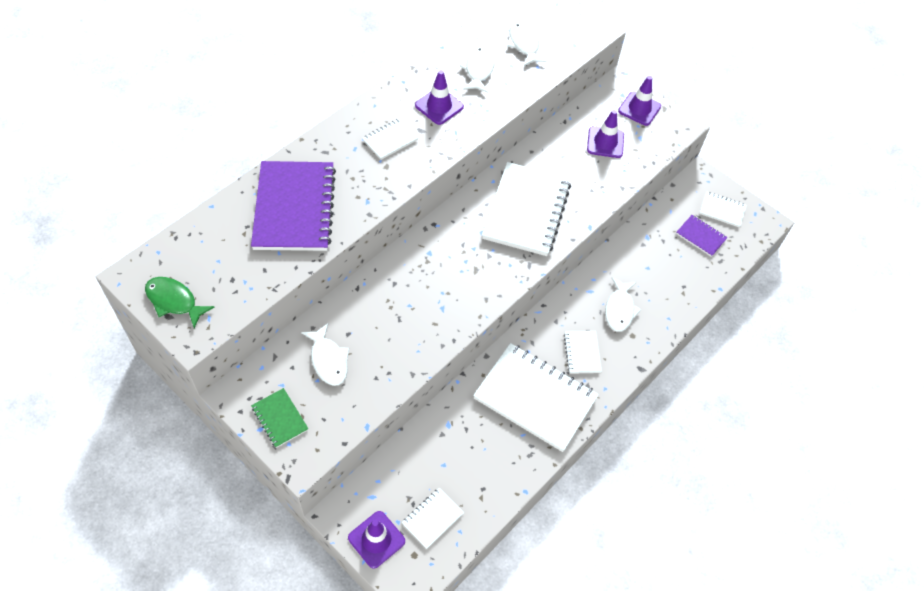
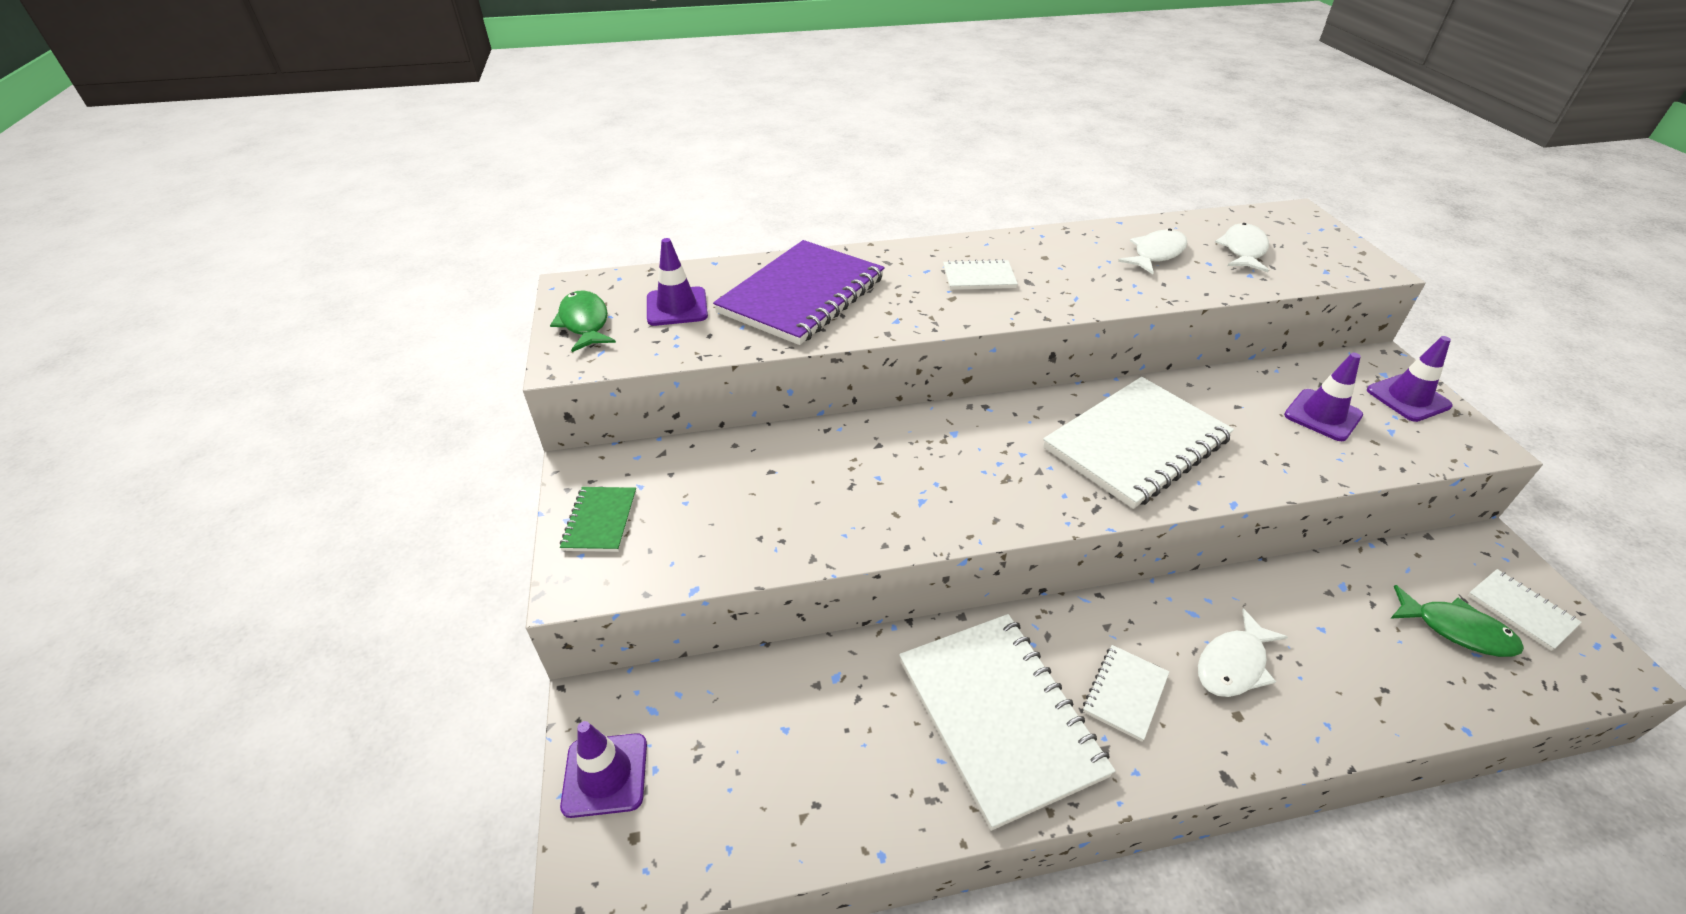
camera: 40 degrees right, 15 degrees down
(328, 360) = (720, 487): white fish -> none
(432, 518) = (705, 799): white notebook -> none
(439, 106) = (1072, 268): purple traffic cone -> purple traffic cone (677, 307)
(701, 236) = (1456, 630): purple notebook -> green fish

